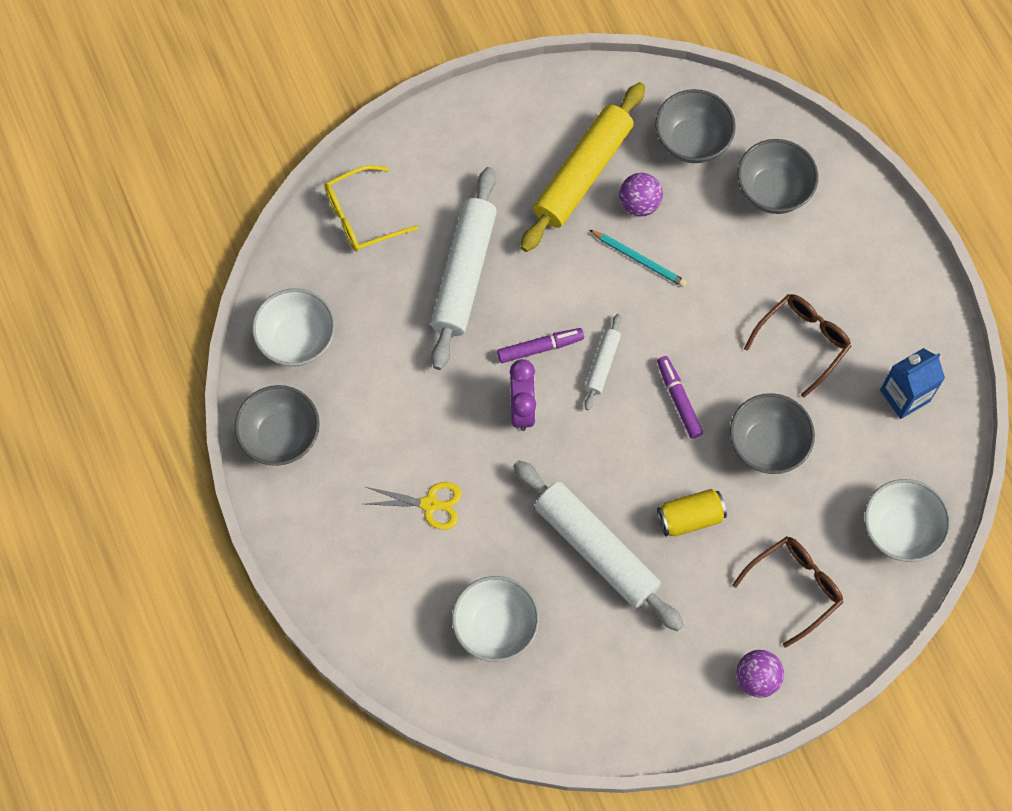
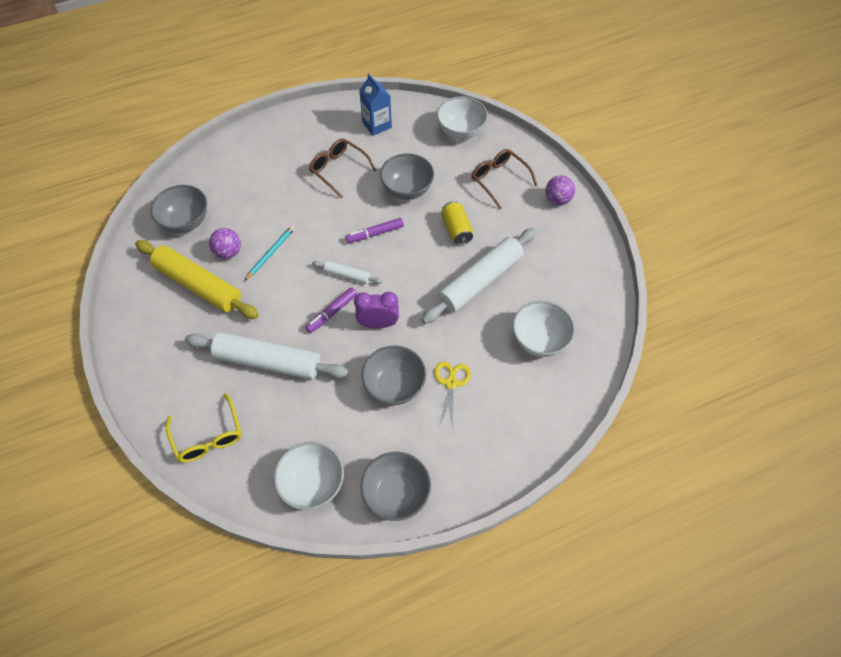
camera: 90 degrees left, 10 degrees down
(540, 348) = (332, 312): purple marker -> purple marker turned 120 degrees counterclockwise
(773, 191) = (231, 180): grey bowl -> grey bowl (394, 386)

